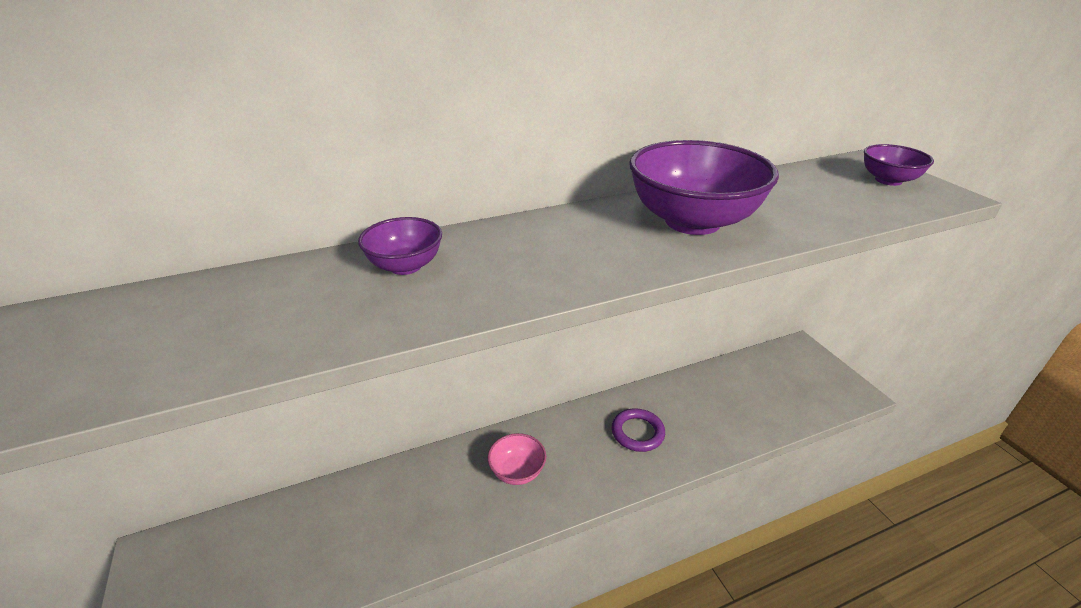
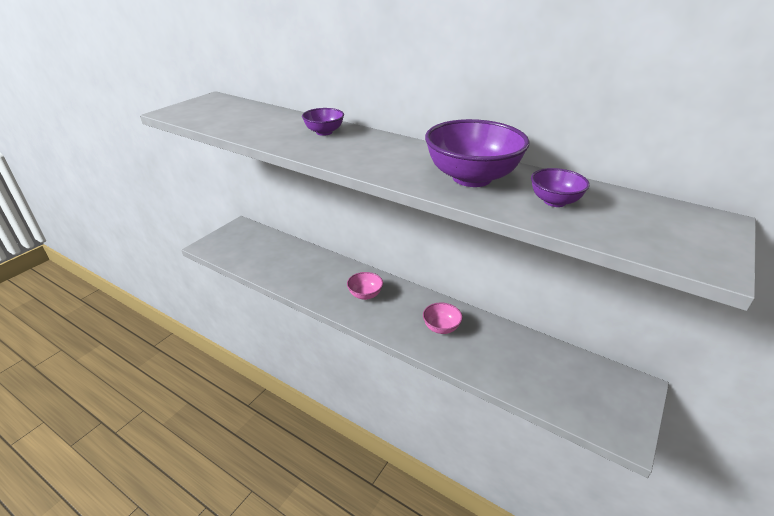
camera: 55 degrees right, 0 degrees up
(637, 432) = (441, 328): purple ring -> pink bowl
(888, 180) = (688, 234): purple bowl -> purple bowl (554, 201)

